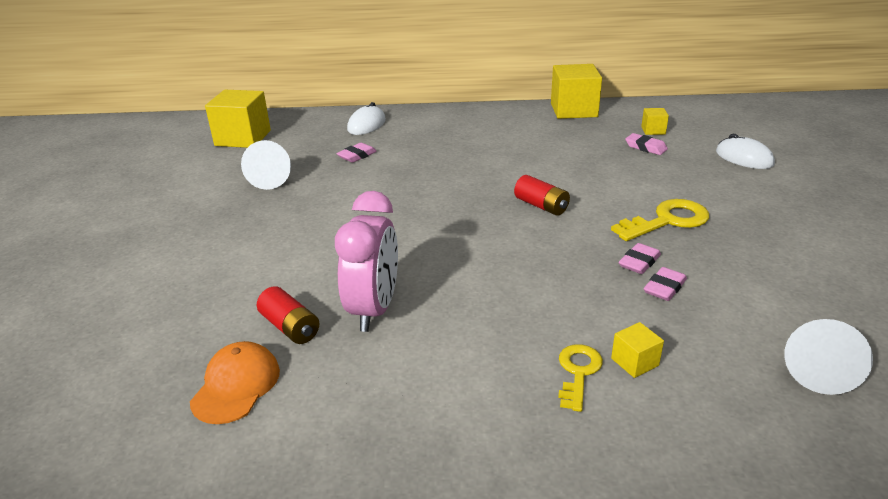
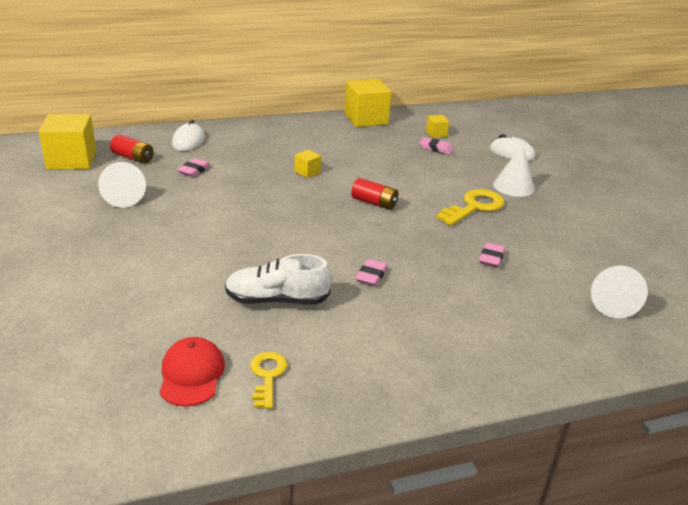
camera: 20 degrees left, 0 degrees up
(236, 385) = (191, 374): orange cap -> red cap
(290, 327) = (213, 323): red battery -> red battery (133, 158)
(374, 309) = (277, 300): pink clock -> white shoe
(578, 372) = (454, 326): yellow key -> yellow key (267, 376)
(634, 362) = (491, 314): yellow cube -> yellow cube (307, 172)
(639, 262) = (466, 241): pink eraser -> pink eraser (371, 276)
(731, 199) = (513, 186): none -> white cone

